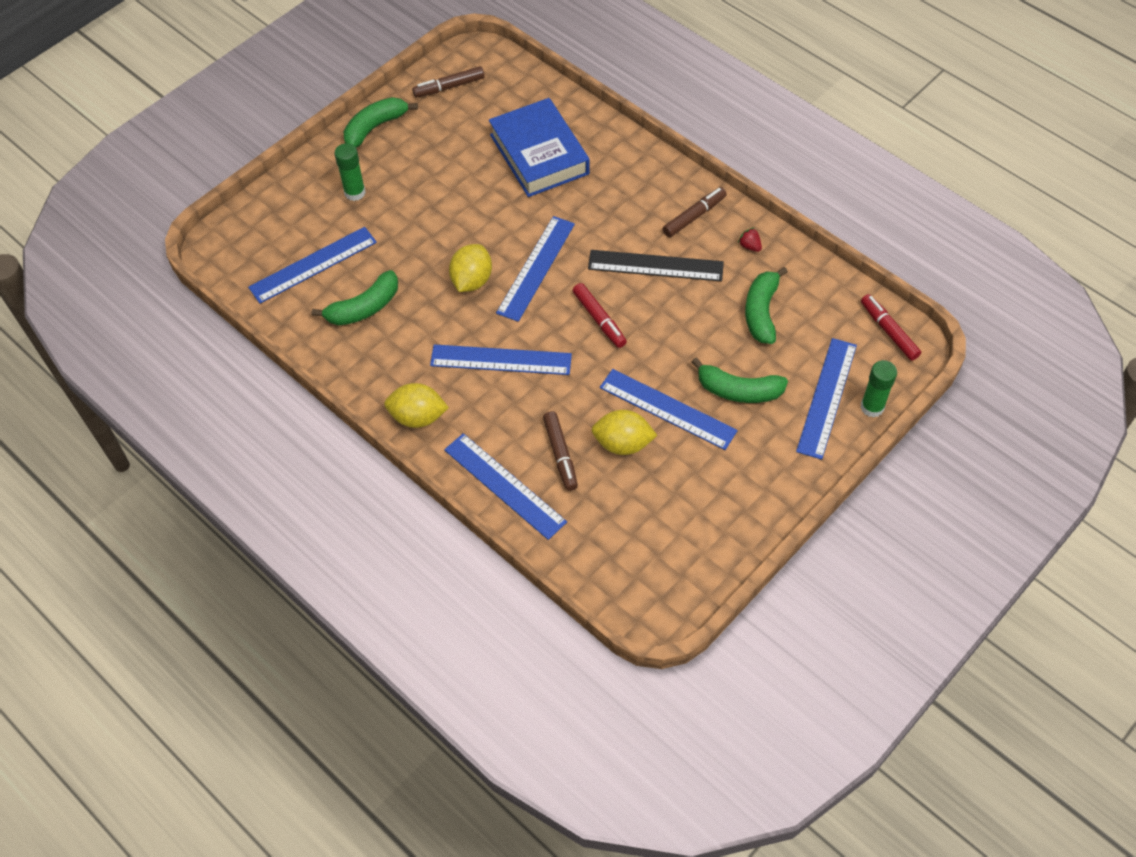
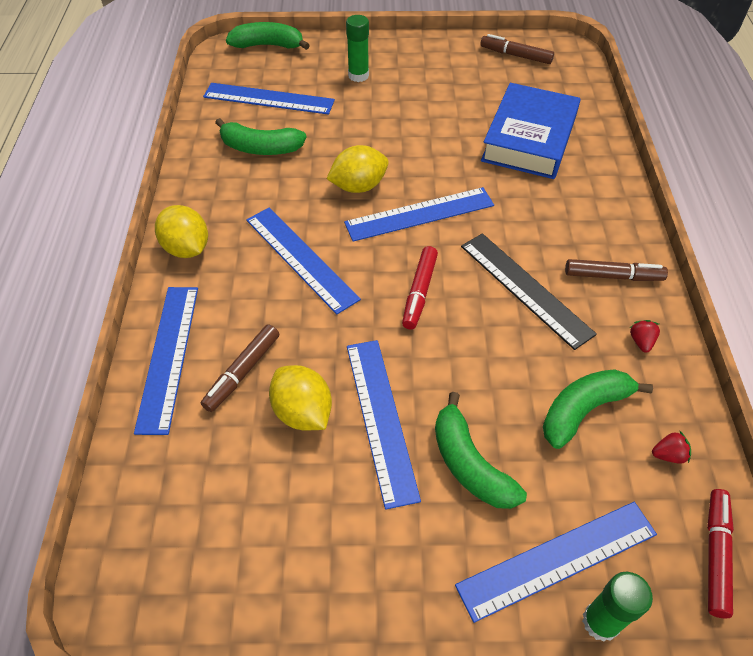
camera: 45 degrees right, 5 degrees down
(375, 127) = (428, 47): green banana -> green banana (268, 45)
(823, 300) = (668, 455): none -> red strawberry

